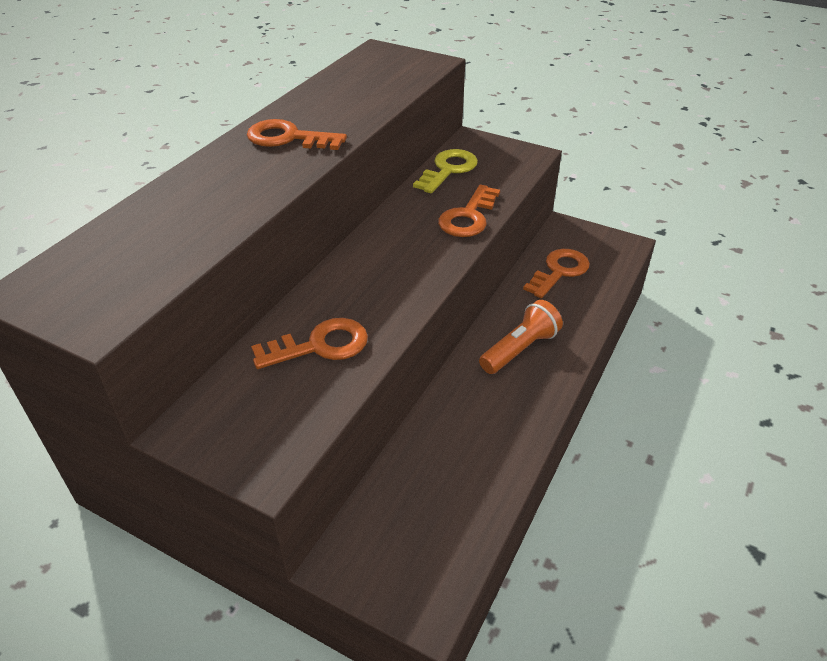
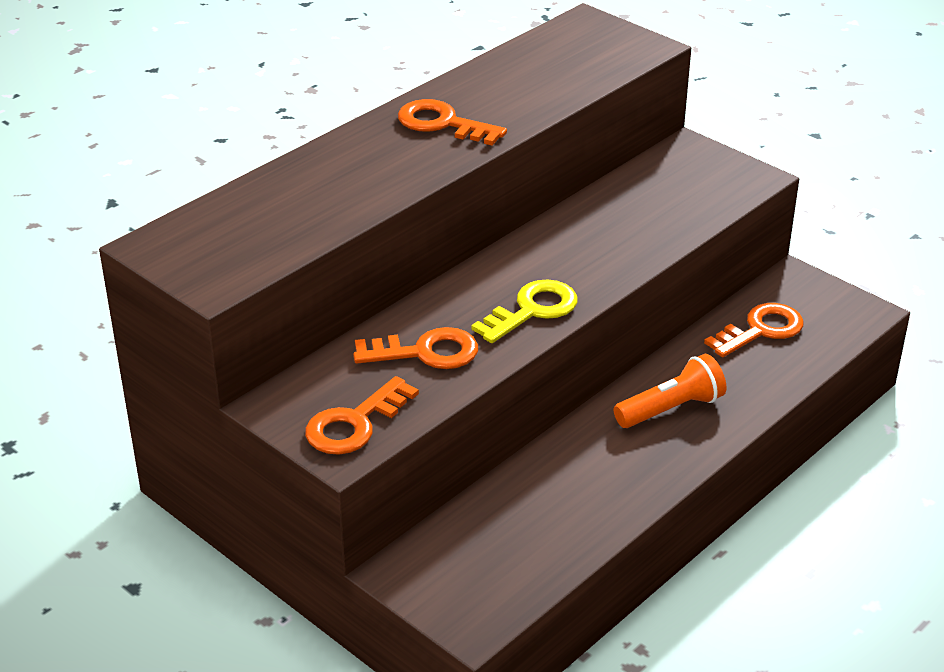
camera: 15 degrees right, 5 degrees down
(448, 170) = (641, 182): yellow key -> yellow key (532, 310)
(468, 217) = (642, 243): orange key -> orange key (355, 423)

